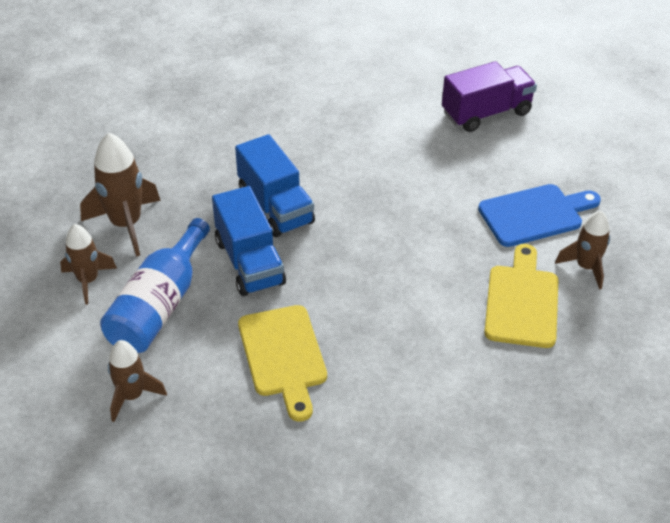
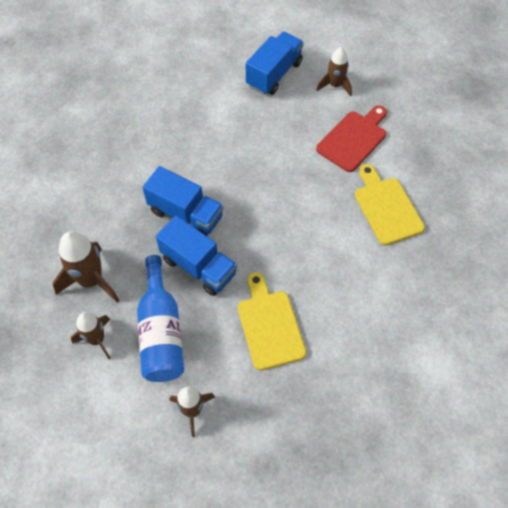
camera: 30 degrees left, 15 degrees up
(283, 356) = (269, 325): yellow cutting board -> yellow cutting board turned 150 degrees counterclockwise
(486, 113) = (274, 74): purple truck -> blue truck
(535, 214) = (353, 139): blue cutting board -> red cutting board
(585, 267) = (407, 163): brown rocket -> brown rocket (335, 85)

